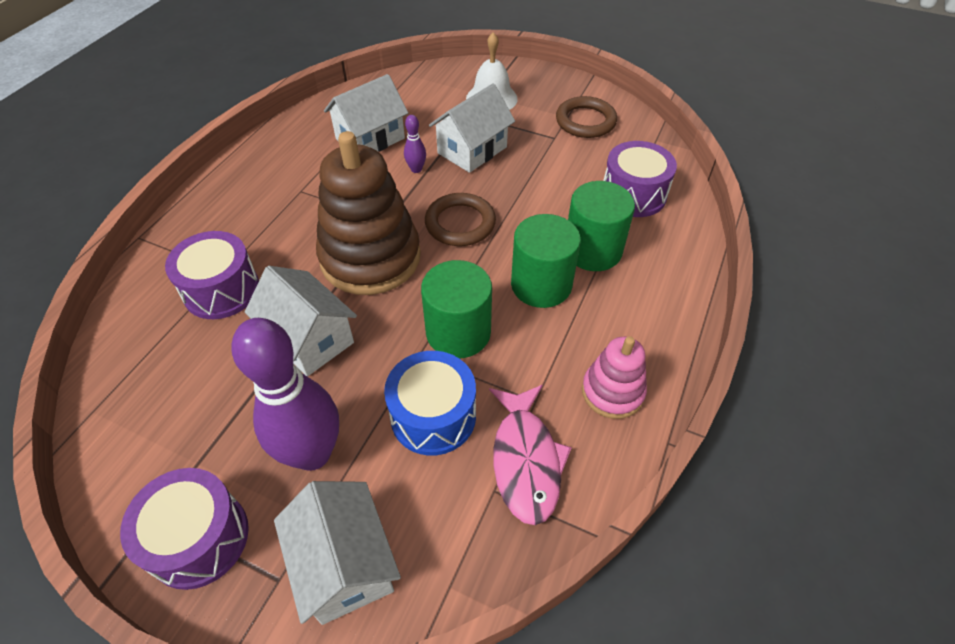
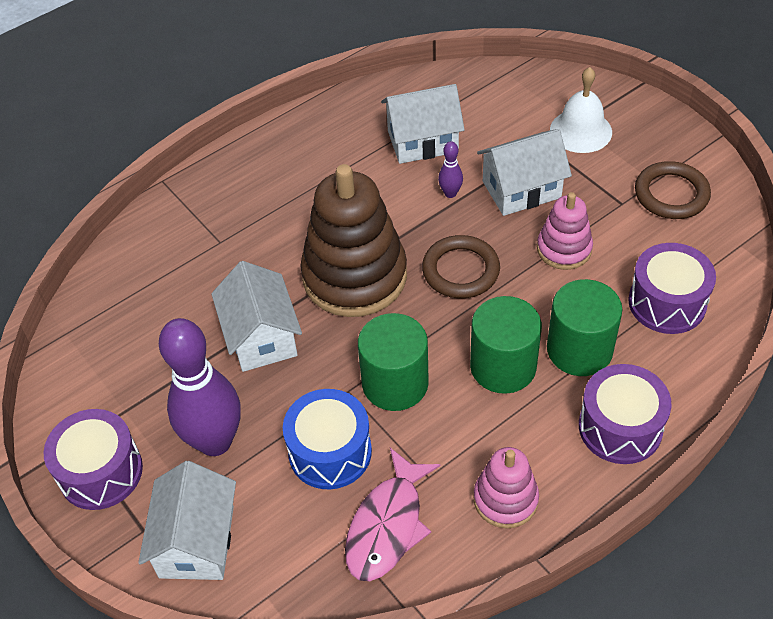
camera: 30 degrees right, 0 degrees up
(221, 290) = (209, 260): purple drum -> purple drum (620, 427)
(532, 182) = (564, 249): none -> pink stacking toy

